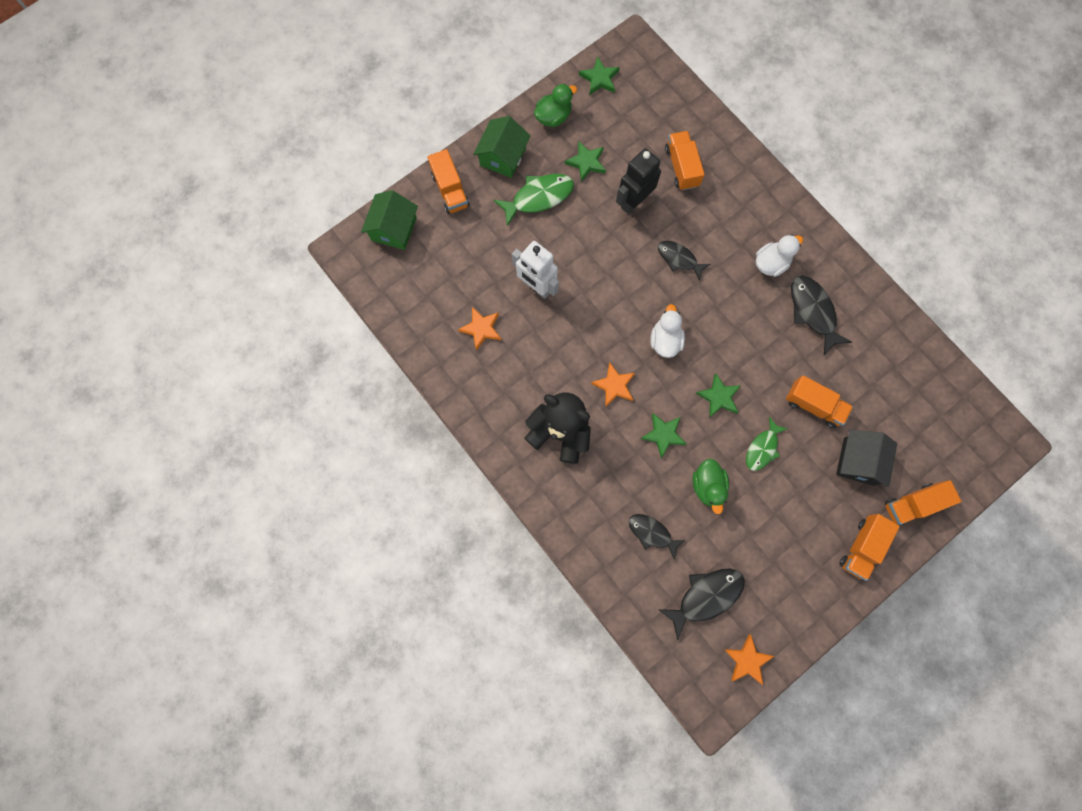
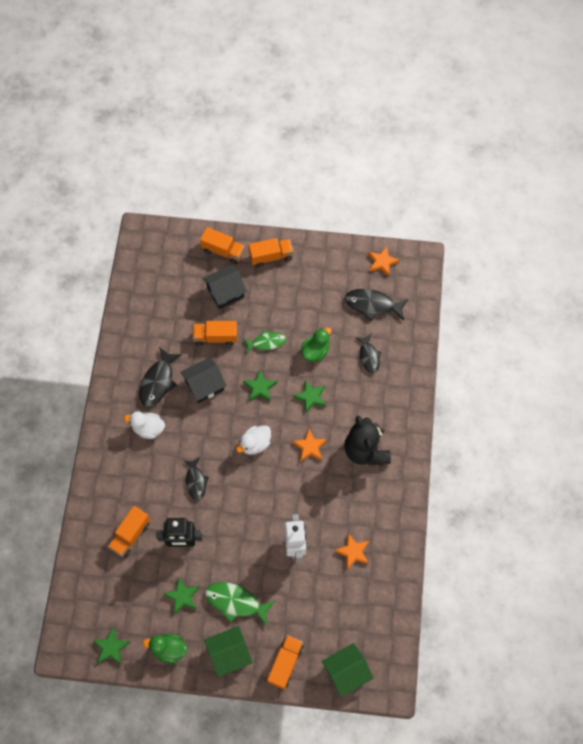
camera: 135 degrees left, 10 degrees down
(770, 349) = (204, 385): none -> black house
(813, 405) = (215, 337): orange truck -> orange truck turned 75 degrees counterclockwise

